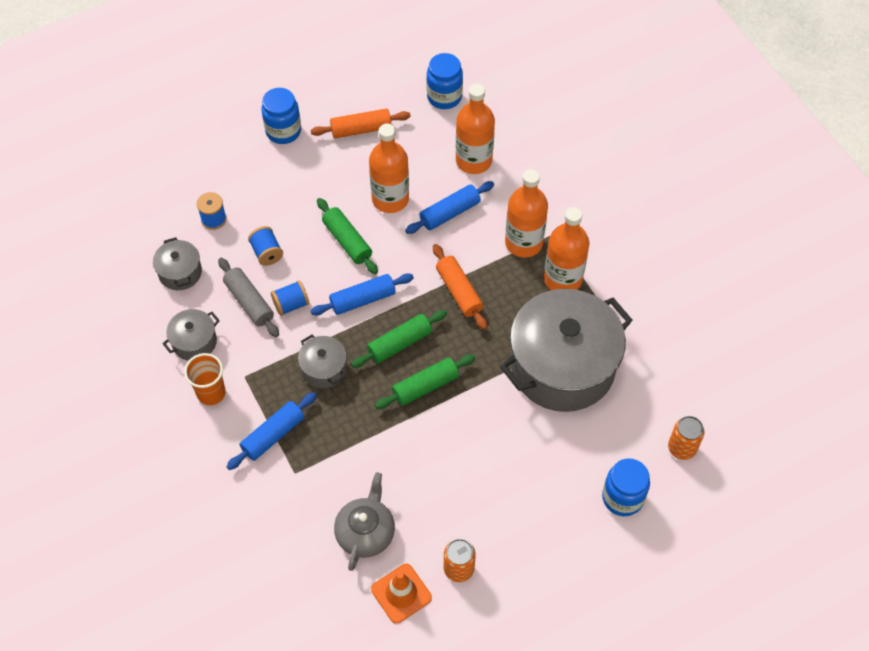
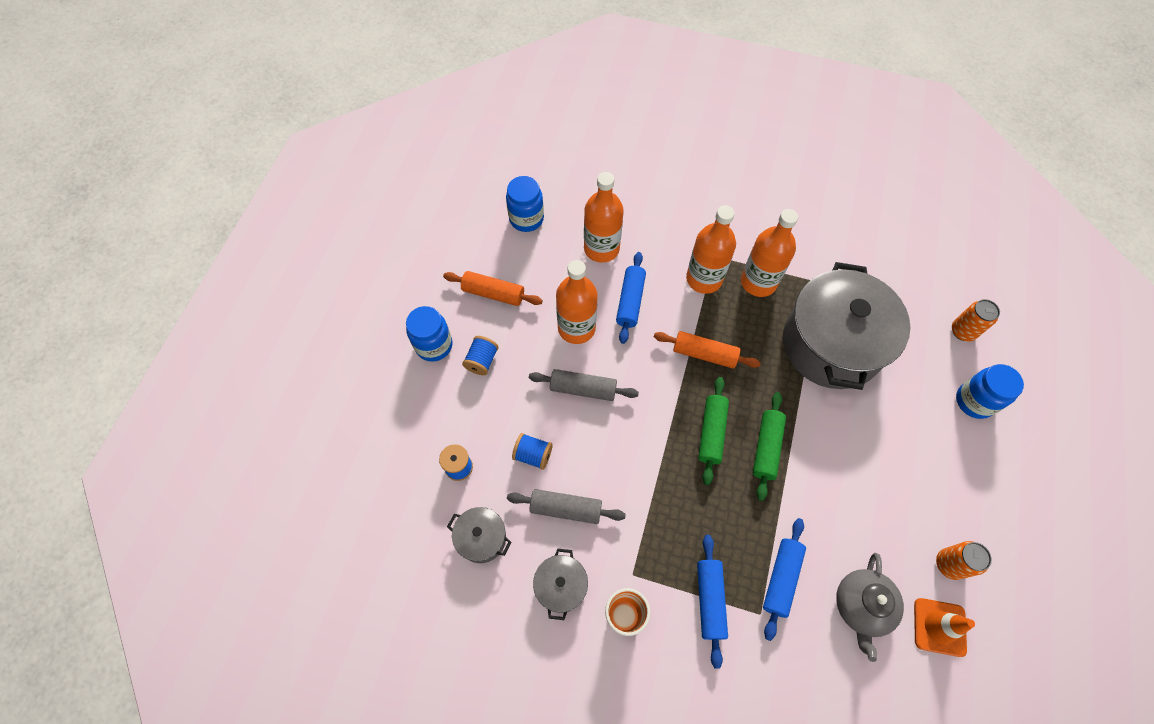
camera: 45 degrees left, 5 degrees up
(291, 304) = (599, 479): blue spool -> blue spool (482, 361)
(324, 369) = (683, 507): grey pot -> none
(347, 241) = (583, 389): green rolling pin -> grey rolling pin
(361, 129) = (493, 293): orange rolling pin -> orange rolling pin turned 75 degrees clockwise
(363, 299) = (647, 424): blue rolling pin -> blue rolling pin (781, 579)
(365, 532) = (861, 606): grey teapot -> grey teapot turned 135 degrees counterclockwise

